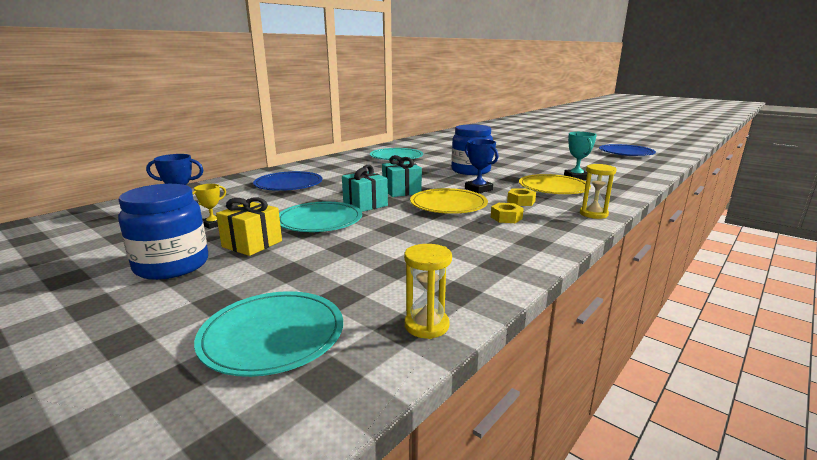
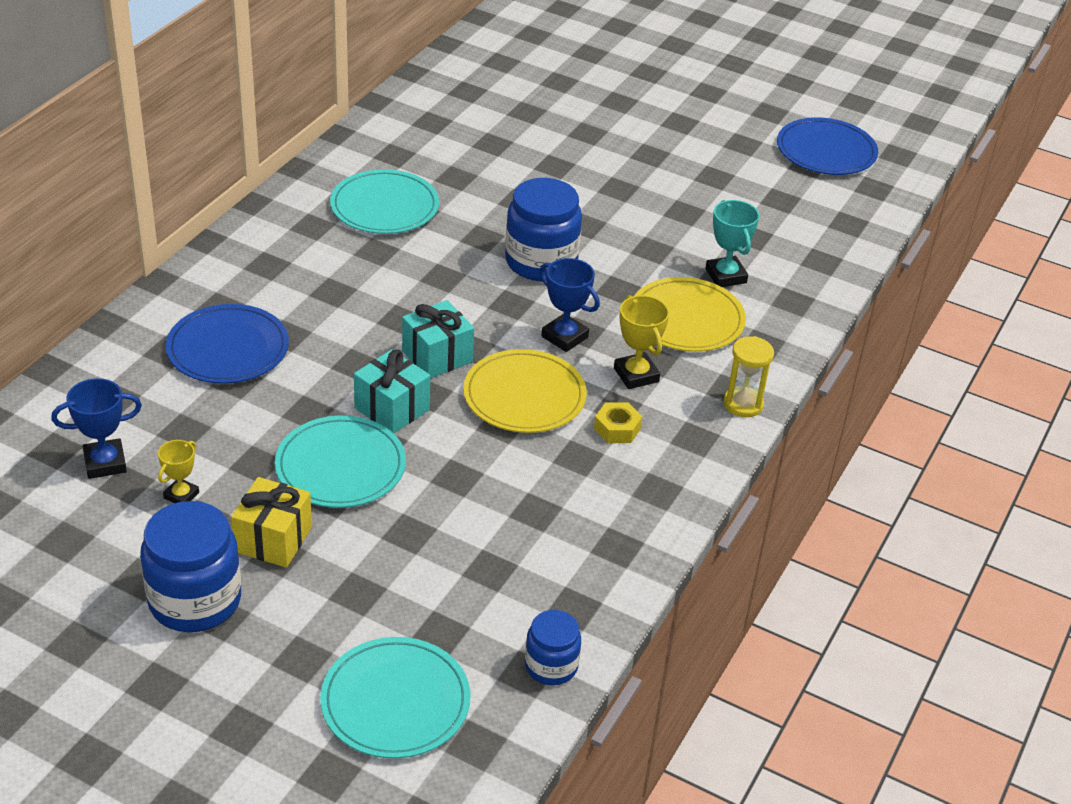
camera: 15 degrees left, 20 degrees up
(426, 325) = (551, 666): yellow hourglass -> blue jar
(521, 202) = (636, 375): yellow nut -> yellow trophy

